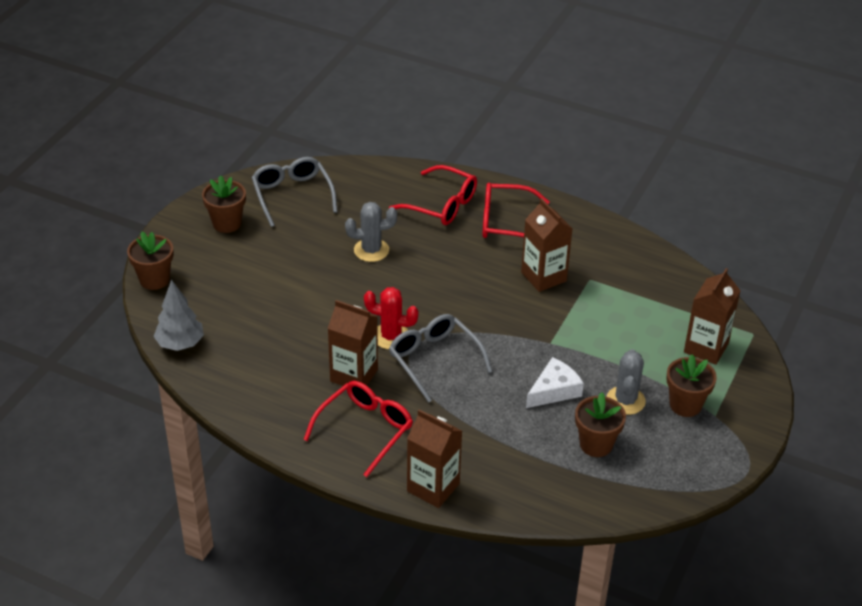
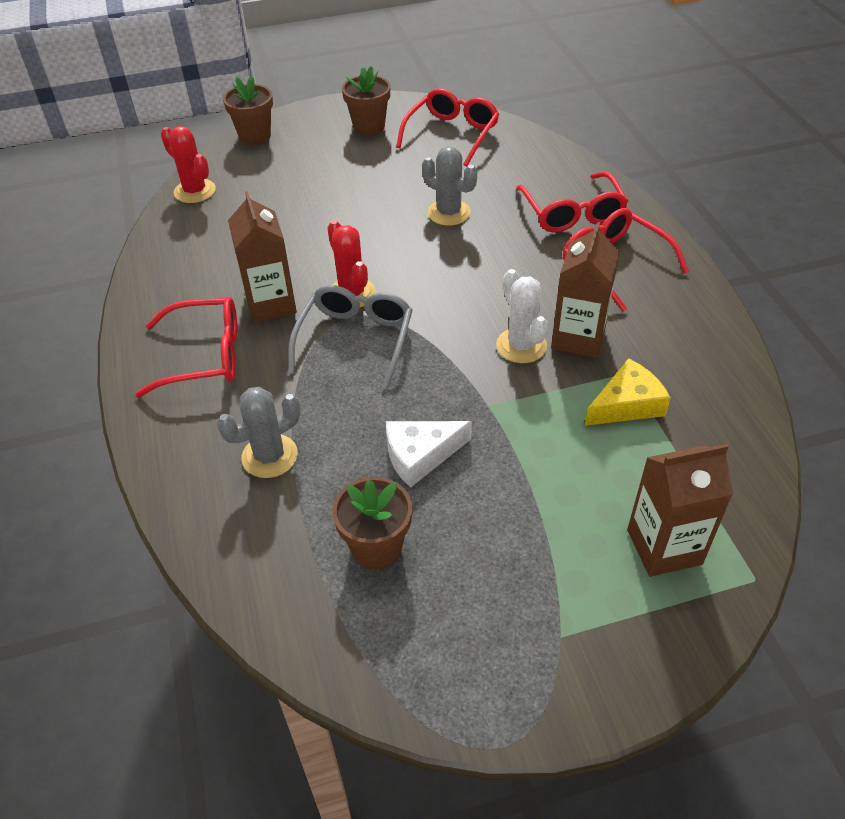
camera: 50 degrees right, 5 degrees up
(180, 344) = (195, 191): grey tree -> red cactus
(292, 195) = (452, 134): grey glasses -> red glasses
(433, 487) = (171, 454): brown carton -> none
(522, 301) = (521, 346): none -> white cactus
(554, 390) = (420, 455): white cheese -> white cheese turned 150 degrees clockwise
(610, 295) = (627, 404): none -> yellow cheese
(625, 400) = (479, 528): grey cactus -> grey cactus (269, 456)
(685, 405) = (541, 592): brown flower pot -> none

